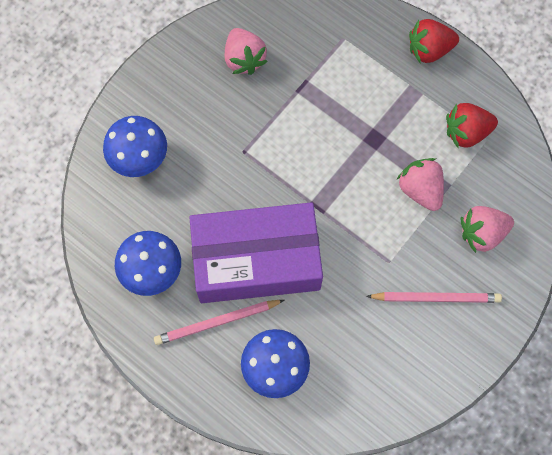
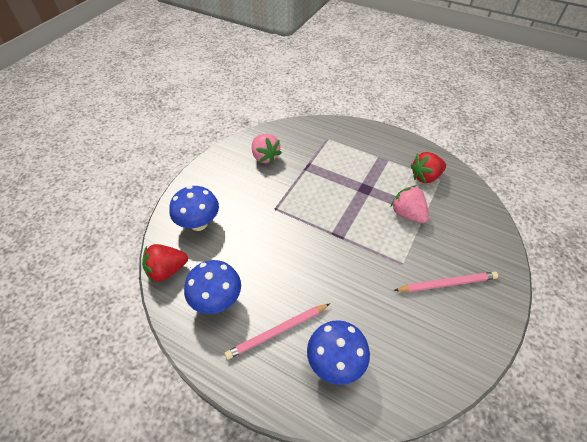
camera: 10 degrees left, 20 degrees down
(256, 260) = (300, 278): purple box -> none
(429, 50) = (384, 137): red strawberry -> red strawberry (167, 270)
(482, 233) = (462, 234): pink strawberry -> none

